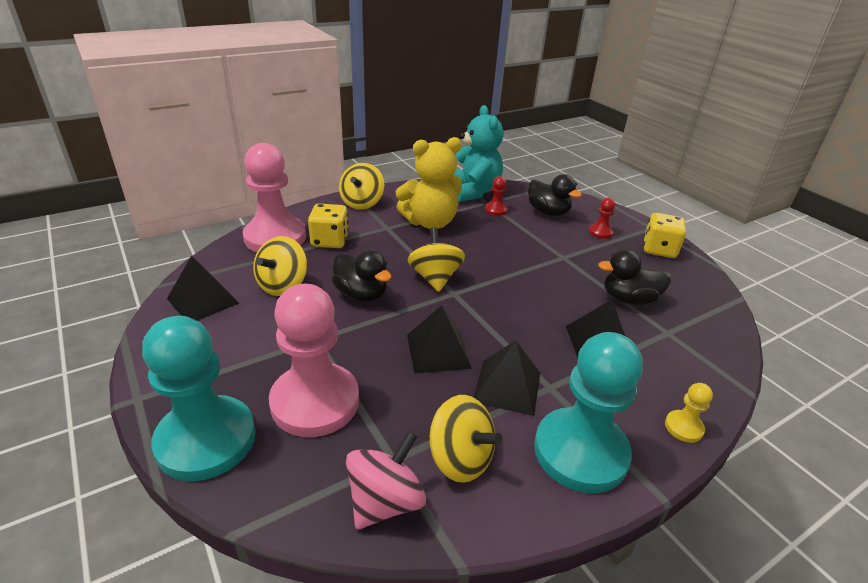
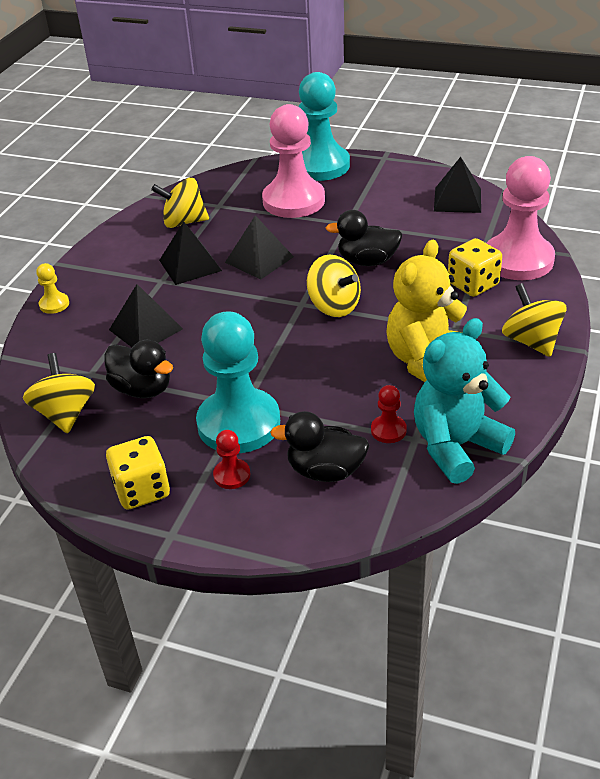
camera: 145 degrees right, 5 degrees up
(283, 285) = (431, 235): yellow spinning top -> yellow spinning top (65, 414)
(385, 501) = (203, 193): pink spinning top -> none
(473, 192) = (456, 446): turquoise teddy bear -> turquoise teddy bear turned 105 degrees clockwise
(580, 452) = (117, 258): turquoise pawn -> turquoise pawn (239, 423)
(629, 299) = (142, 389): black duck -> black duck turned 75 degrees clockwise

